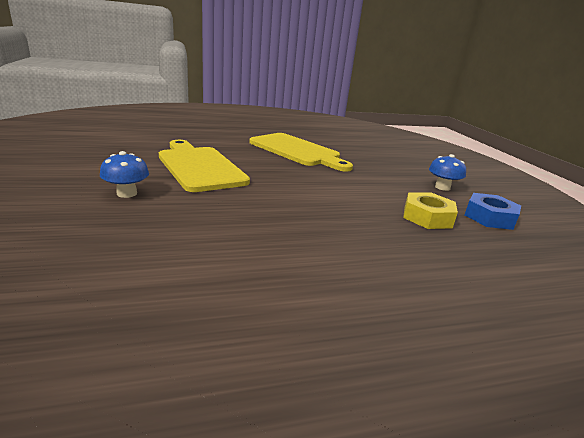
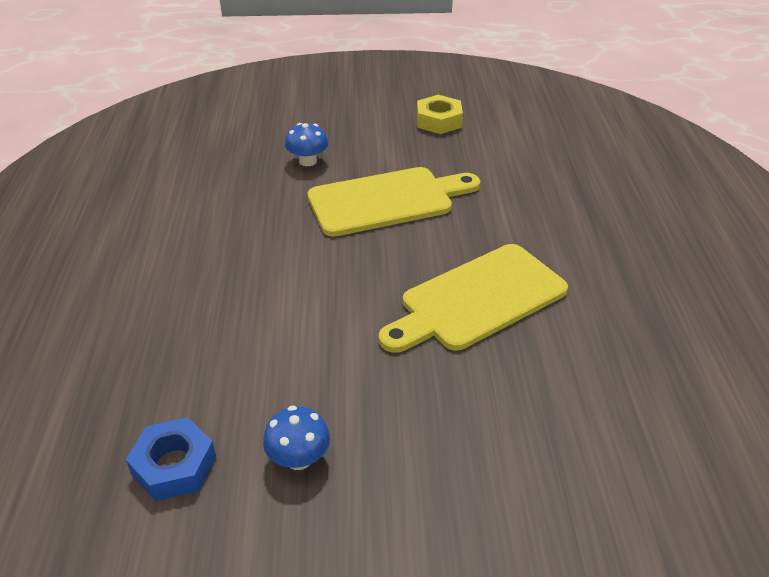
camera: 105 degrees right, 15 degrees up
(427, 217) = (198, 382): yellow nut -> yellow nut (439, 121)

